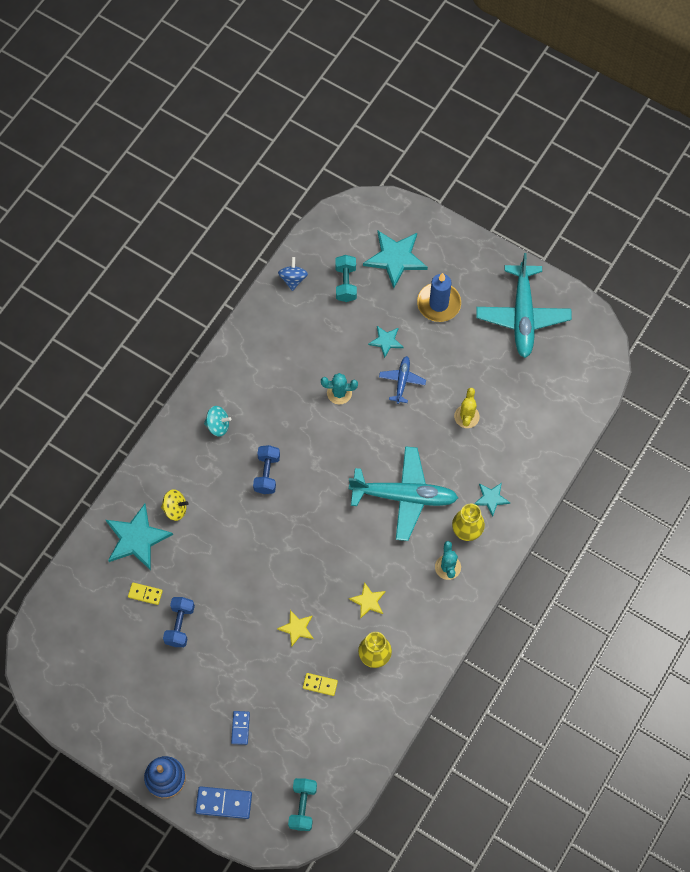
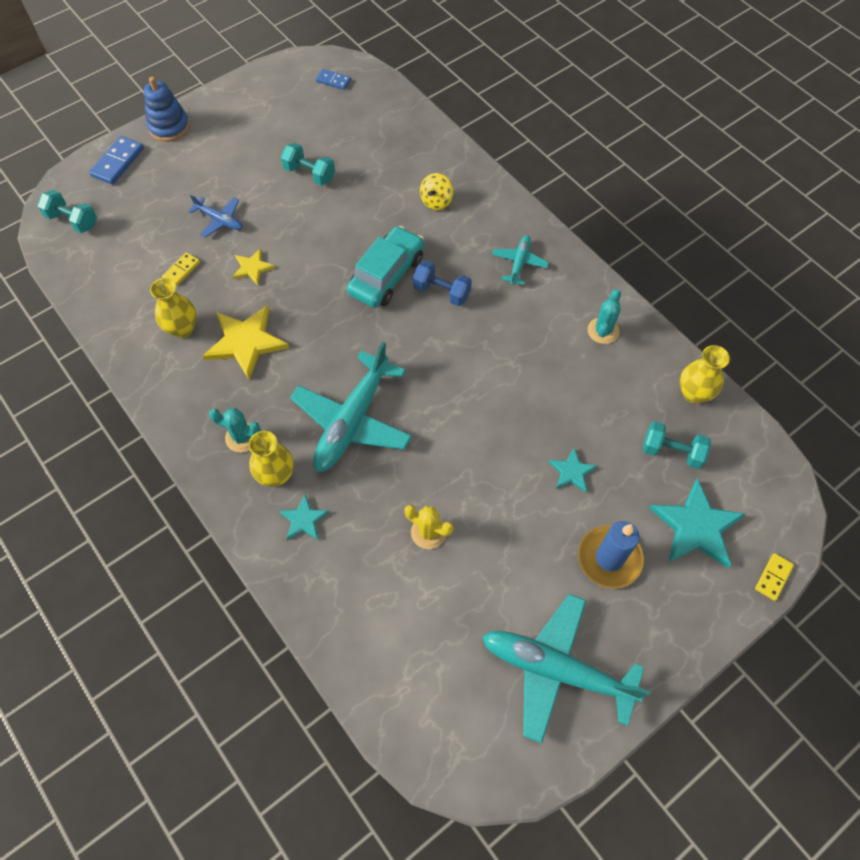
camera: 110 degrees right, 5 degrees down
(137, 538) = (418, 163): turquoise star -> none
(145, 594) = (356, 155): yellow domino -> yellow domino (773, 577)
(180, 625) = (309, 174): blue dumbbell -> turquoise dumbbell
(218, 425) = (519, 263): turquoise spinning top -> turquoise plane
(240, 728) = (179, 193): blue domino -> blue domino (333, 81)
(266, 520) = (386, 275): none -> turquoise car
(293, 279) = (694, 393): blue spinning top -> yellow vase
(339, 393) = (516, 395): turquoise cactus -> turquoise cactus (603, 331)
(368, 601) = (246, 342): yellow star -> yellow star, size x1.87
(402, 381) = (507, 471): blue plane -> blue plane (220, 220)

